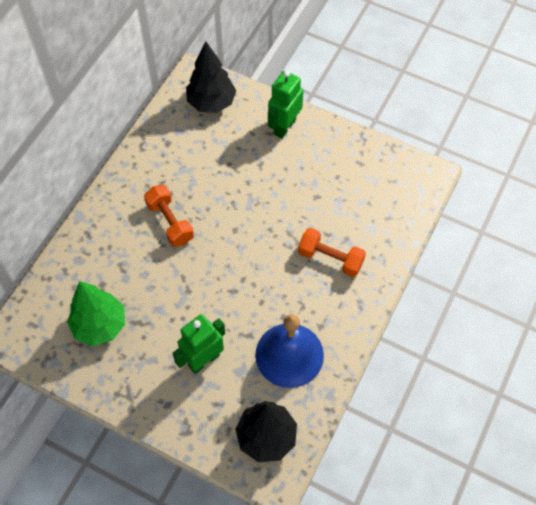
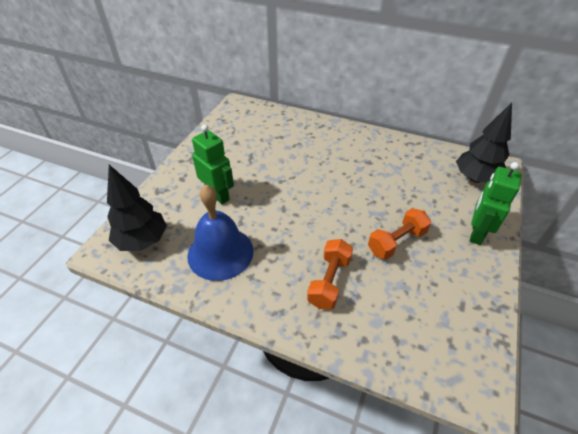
camera: 85 degrees right, 15 degrees down
(100, 325) = (247, 139): green tree -> none
(170, 222) = (342, 165): orange dumbbell -> orange dumbbell (396, 242)
(284, 127) = (476, 233): green robot -> green robot turned 90 degrees counterclockwise

